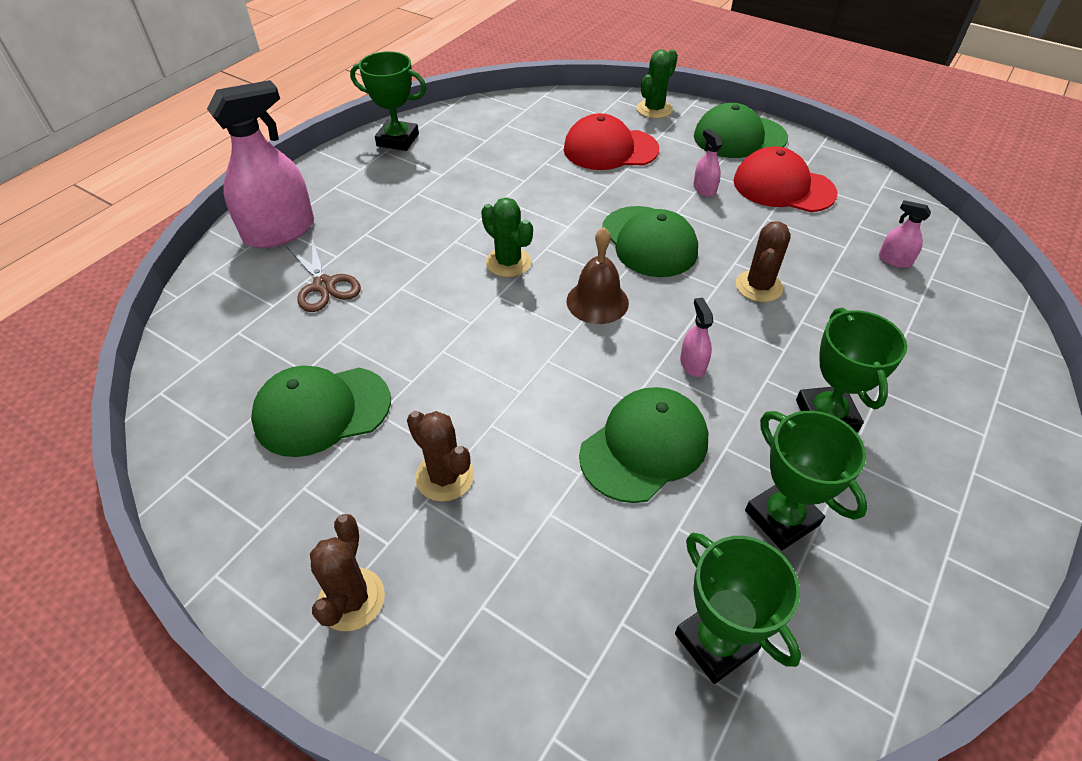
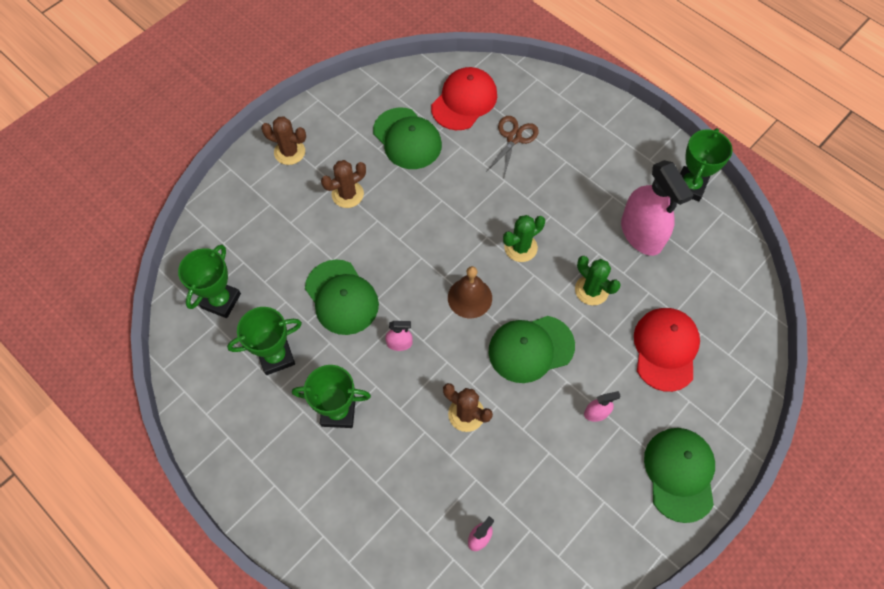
camera: 100 degrees right, 15 degrees up
(279, 231) = (575, 112): pink spray bottle -> pink spray bottle (641, 233)
(322, 410) = (407, 139): green cap -> green cap turned 150 degrees clockwise
(324, 285) = (514, 138): brown scissors -> brown scissors turned 135 degrees clockwise
(654, 109) = (736, 406): green cactus -> green cactus (591, 290)
(716, 642) = (221, 301): green trophy -> green trophy turned 45 degrees counterclockwise
(783, 187) = (593, 484): red cap -> red cap (464, 101)

